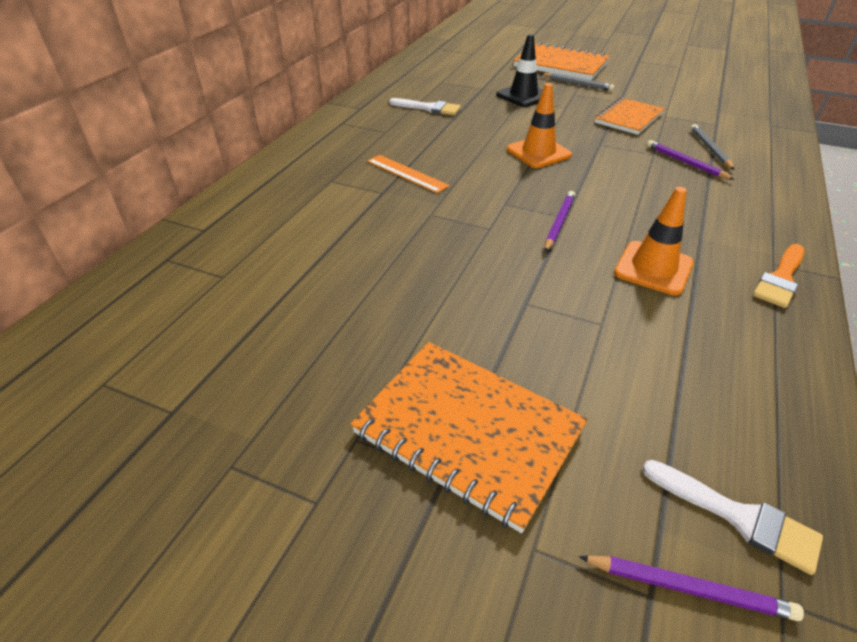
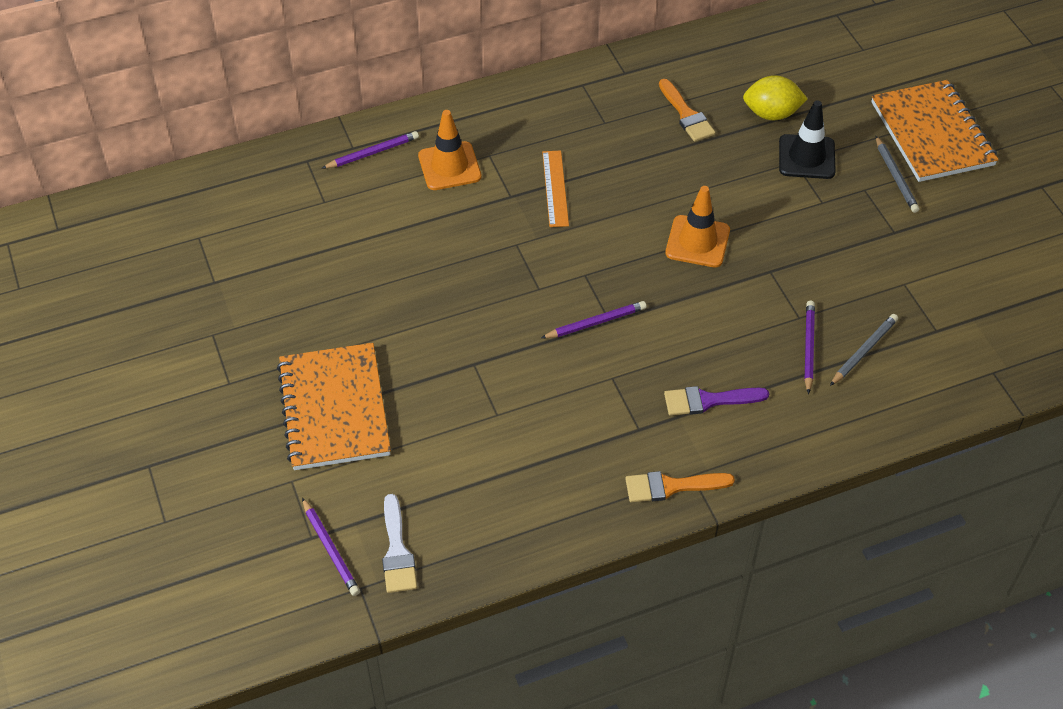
camera: 45 degrees right, 10 degrees up
(227, 224) = (372, 152): none -> purple pencil
(428, 108) = (686, 114): white brush -> orange brush
(474, 89) = (771, 114): none -> yellow lemon
(628, 118) = (858, 260): orange notebook -> none
(653, 268) = (598, 408): orange traffic cone -> orange traffic cone (449, 166)
(697, 218) = (709, 400): none -> purple brush

